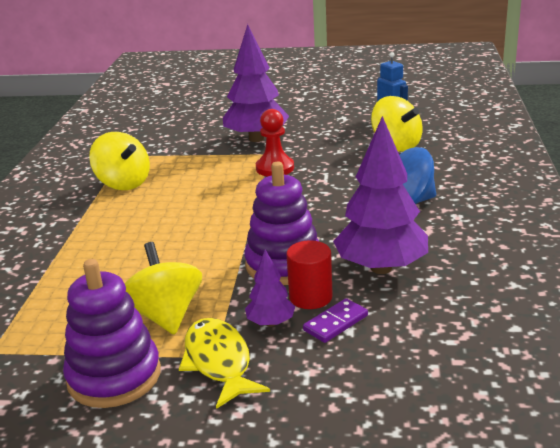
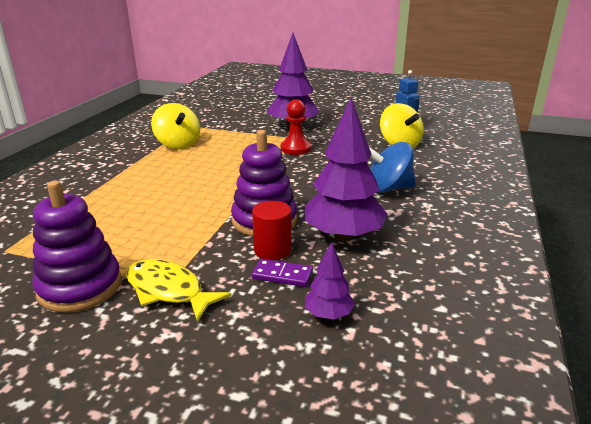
camera: 10 degrees right, 0 degrees up
(165, 315) = (149, 245): yellow spinning top -> none
(218, 362) = (168, 291): yellow fish -> yellow fish turned 45 degrees counterclockwise
(271, 323) = (229, 266): purple tree -> purple tree (328, 314)
(335, 323) = (282, 275): purple domino -> purple domino turned 45 degrees clockwise

